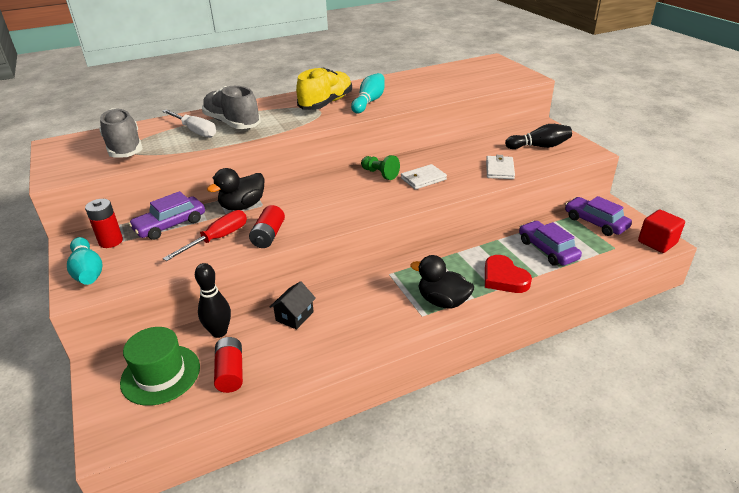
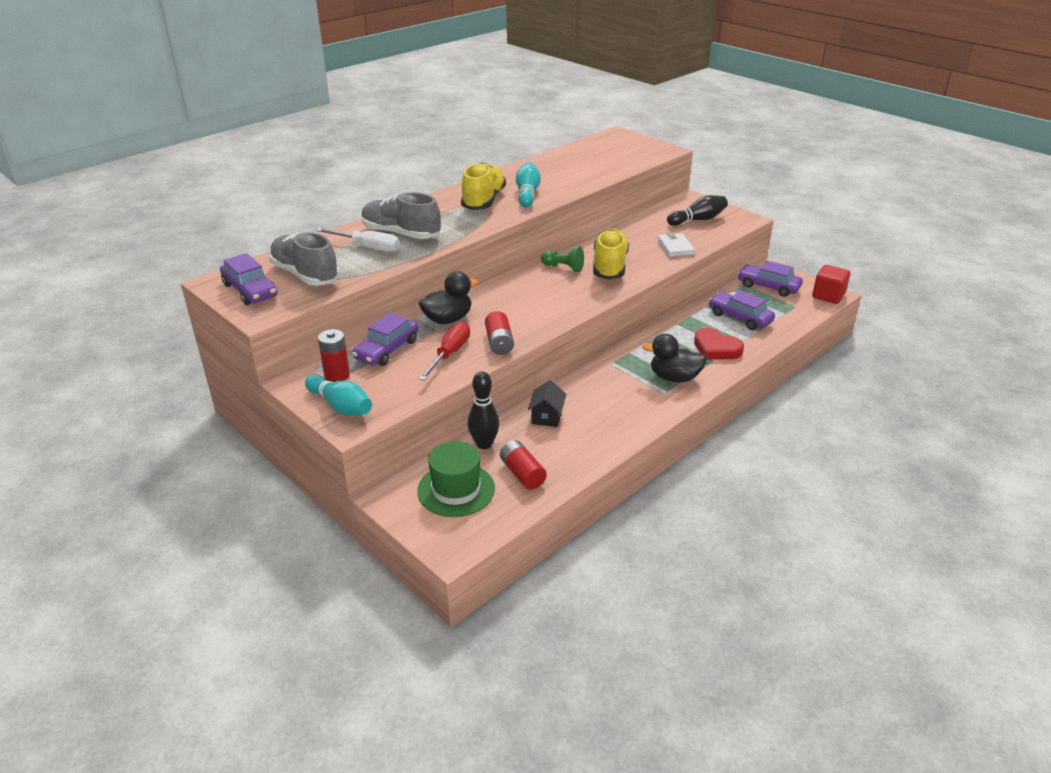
camera: 20 degrees left, 0 degrees up
(71, 154) = (250, 290): none -> purple car
(242, 206) = (448, 319): black duck -> black duck turned 150 degrees counterclockwise
(423, 179) = (609, 266): white wallet -> yellow shoe

